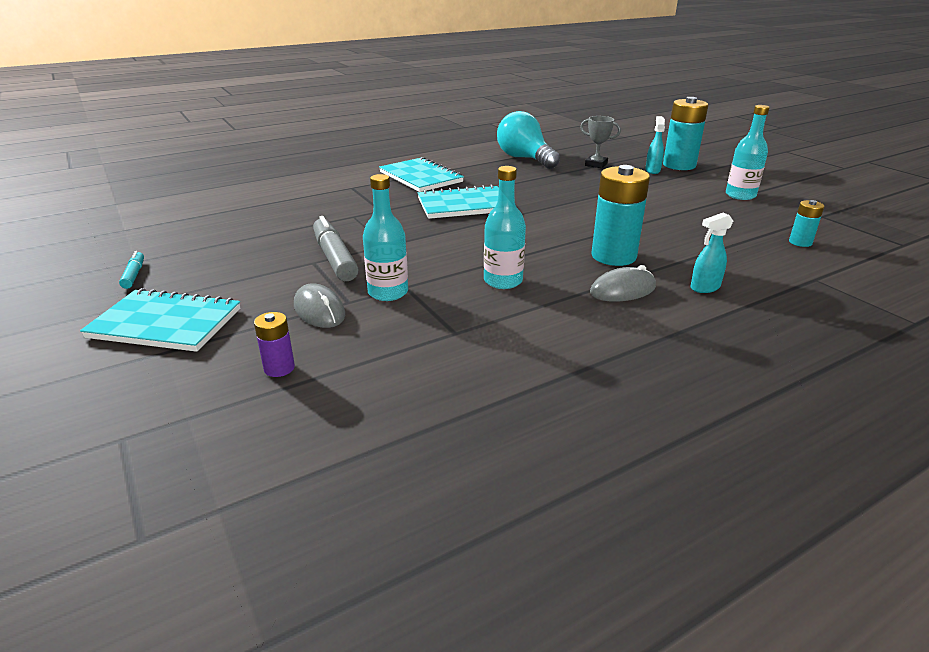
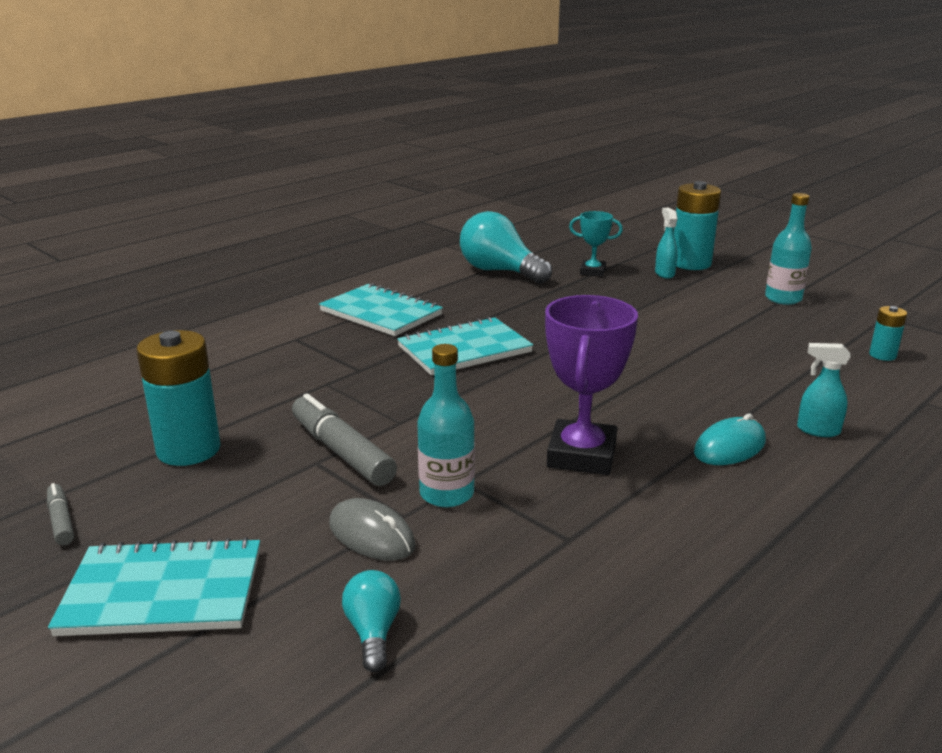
camera: 15 degrees left, 5 degrees down
(134, 275) = (61, 521): turquoise marker -> grey marker
(279, 368) = (373, 632): purple battery -> turquoise light bulb
(503, 281) = (582, 455): turquoise bottle -> purple trophy
(596, 164) = (592, 272): grey trophy -> turquoise trophy
(613, 256) = (691, 401): turquoise battery -> turquoise battery (188, 450)
(622, 290) = (729, 447): grey mouse -> turquoise mouse
(704, 288) = (817, 430): turquoise spray bottle -> turquoise spray bottle turned 60 degrees clockwise

